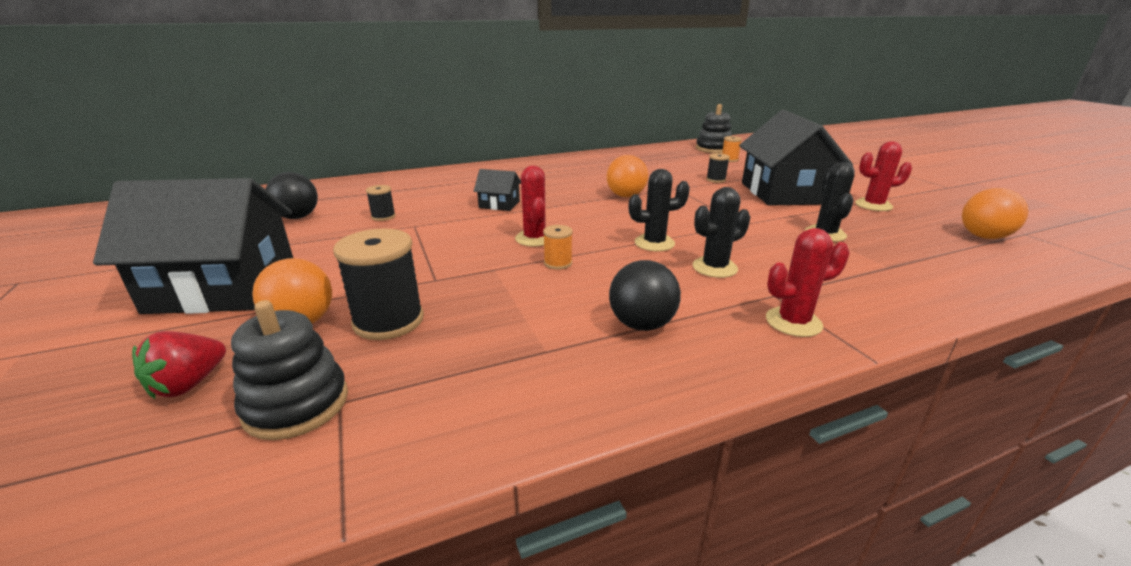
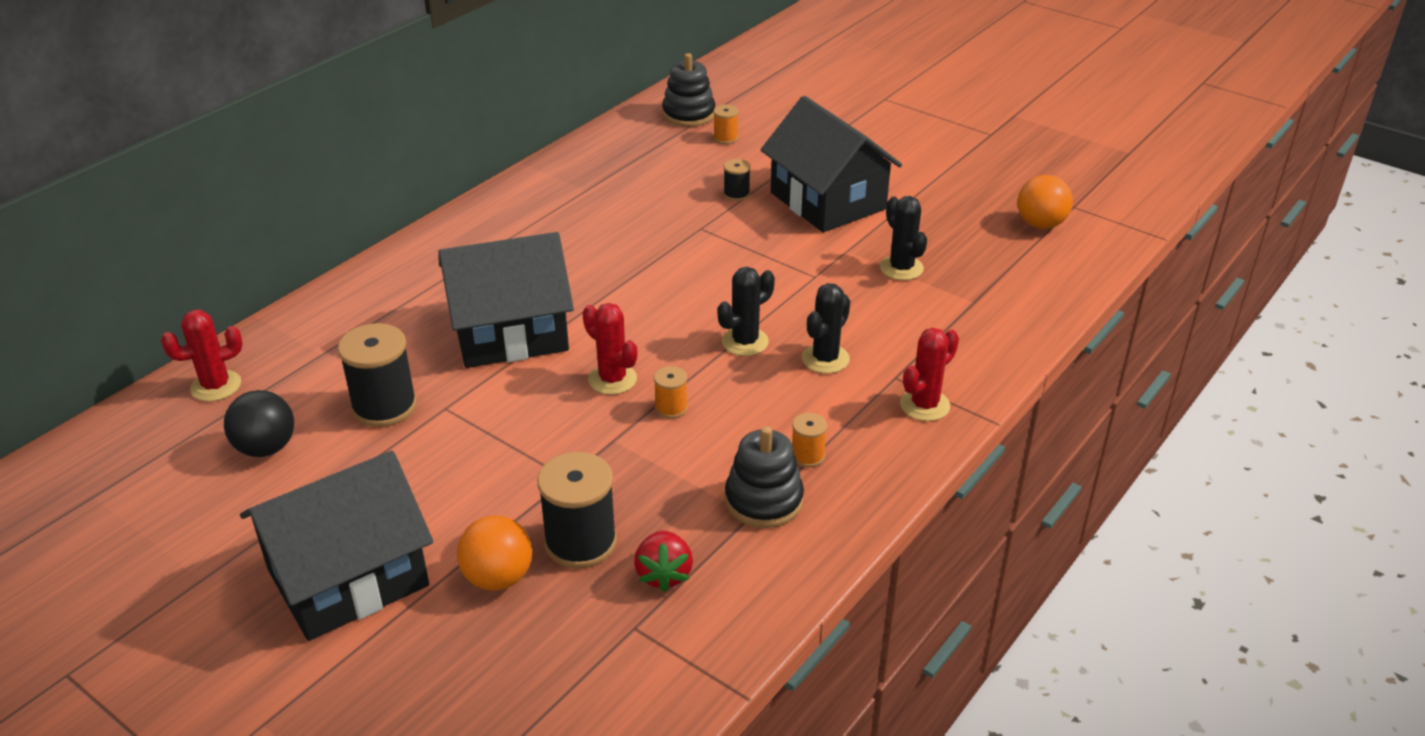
camera: 30 degrees left, 10 degrees up
(189, 384) = (485, 671): red strawberry -> red strawberry (664, 574)
(296, 404) = (603, 644): black stacking toy -> black stacking toy (763, 500)
(383, 216) = (384, 406): black spool -> black spool, size x1.96
(499, 204) = (510, 333): black house -> black house, size x2.23
(626, 196) = (652, 264): orange ball -> none
(641, 324) = (807, 456): black ball -> orange spool
(873, 205) = (928, 197): red cactus -> red cactus (216, 386)

